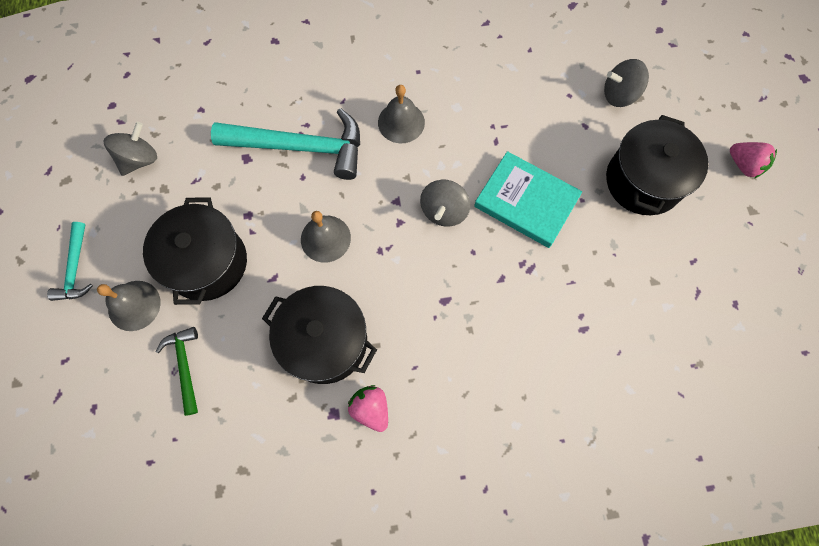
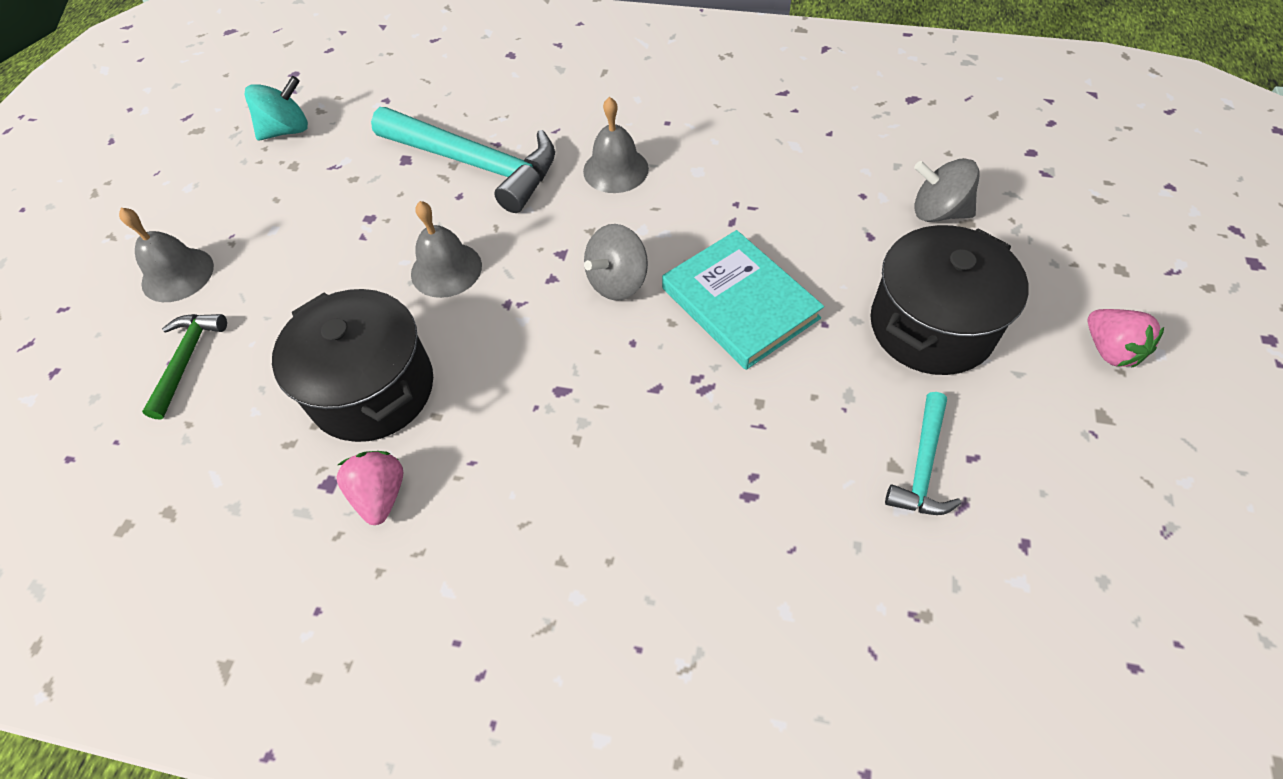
camera: 25 degrees right, 15 degrees down
(75, 269) = (143, 218): turquoise hammer -> turquoise hammer (922, 466)
(140, 159) = (287, 130): grey spinning top -> turquoise spinning top
(207, 262) = (290, 254): black pot -> none

